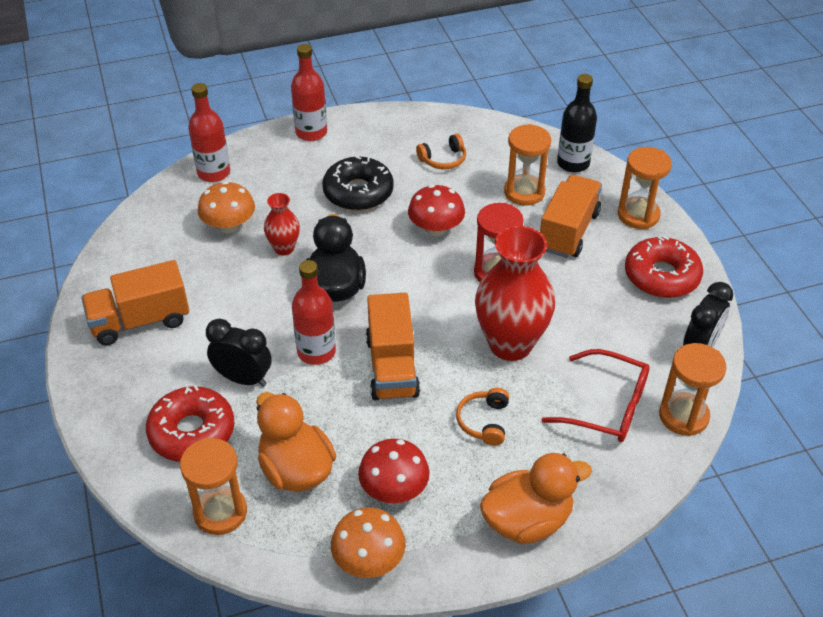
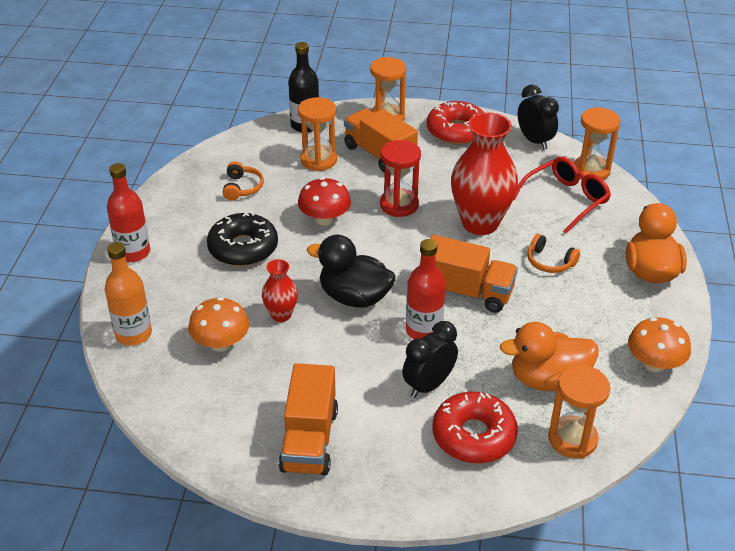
camera: 65 degrees left, 5 degrees down
(213, 173) = (133, 334): red bottle -> orange bottle
(394, 489) = (593, 329): red mushroom -> none

